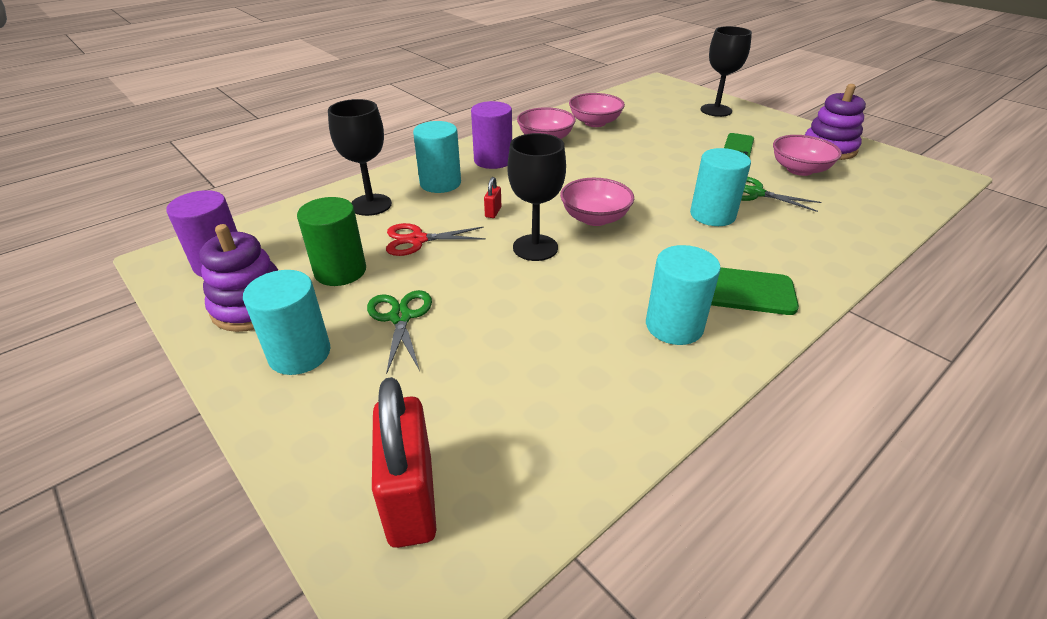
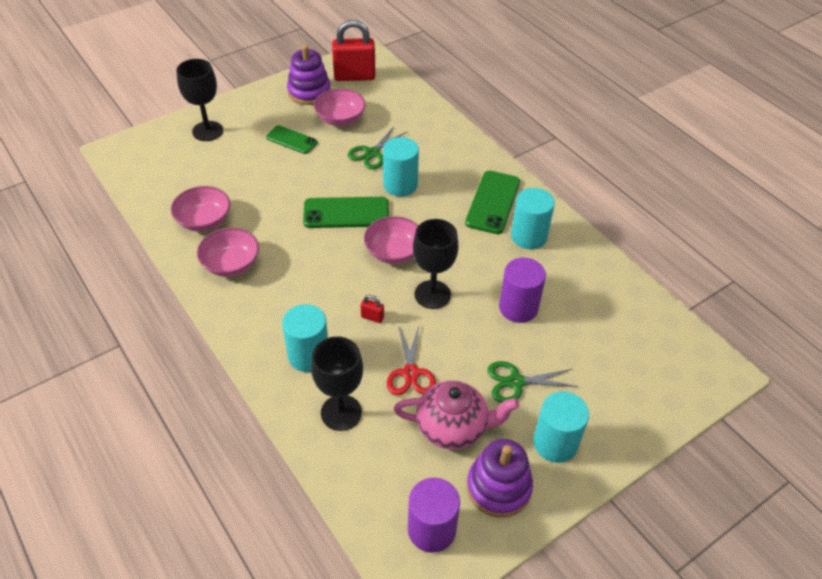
camera: 85 degrees left, 10 degrees up
(340, 271) = (453, 427): green cylinder -> pink teapot
(411, 500) = (668, 372): red padlock -> red padlock (354, 76)
(493, 160) = (269, 310): purple cylinder -> purple cylinder (518, 307)
(643, 185) = (346, 213): none -> green phone

